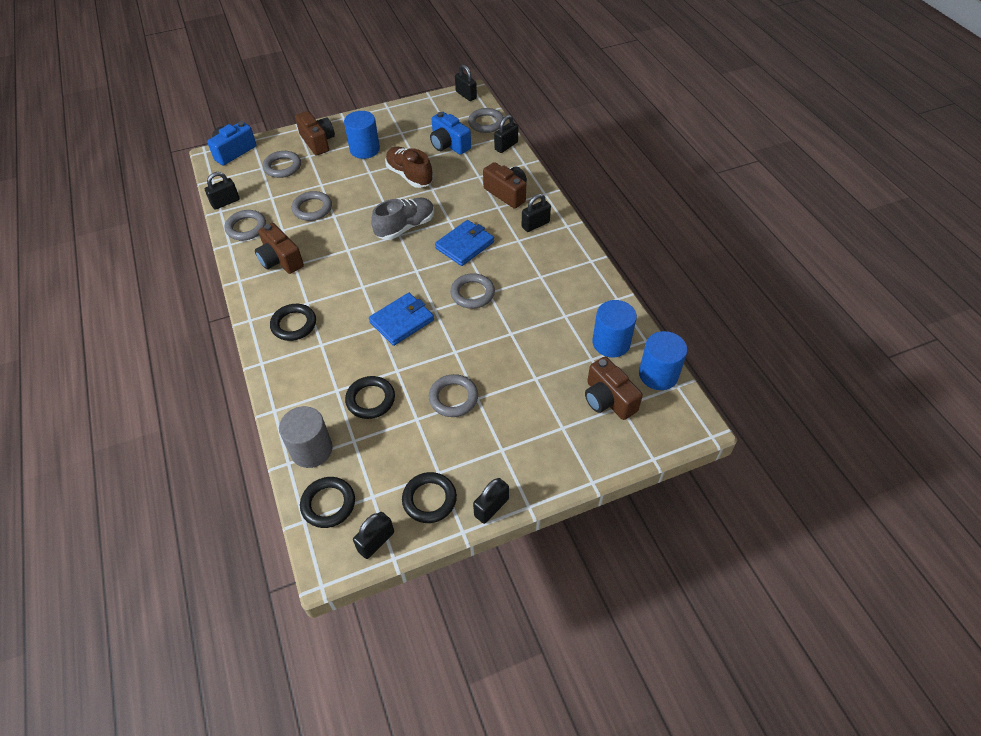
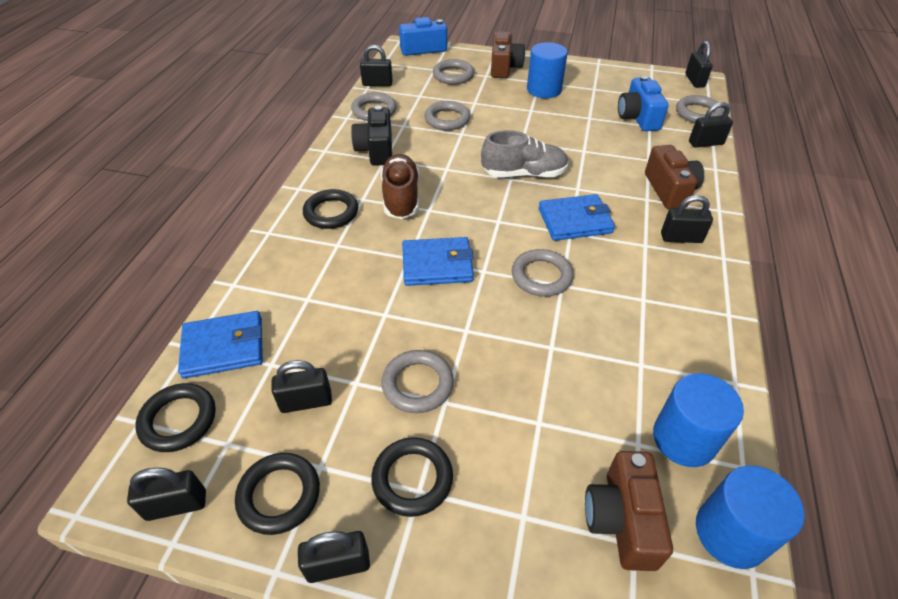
camera: 35 degrees right, 5 degrees down
(280, 260) = (376, 150): brown camera -> black camera
(311, 450) = (224, 347): grey cylinder -> blue wallet
(370, 399) = (329, 330): black ring -> black ring (412, 479)
(397, 446) = (306, 402): none -> black padlock
(409, 176) = (570, 129): brown shoe -> brown shoe (401, 198)

